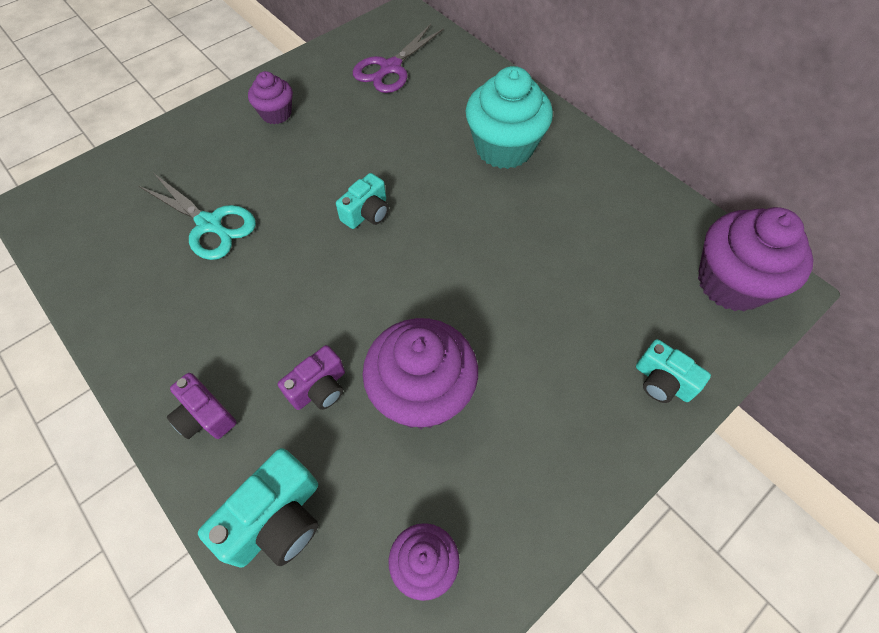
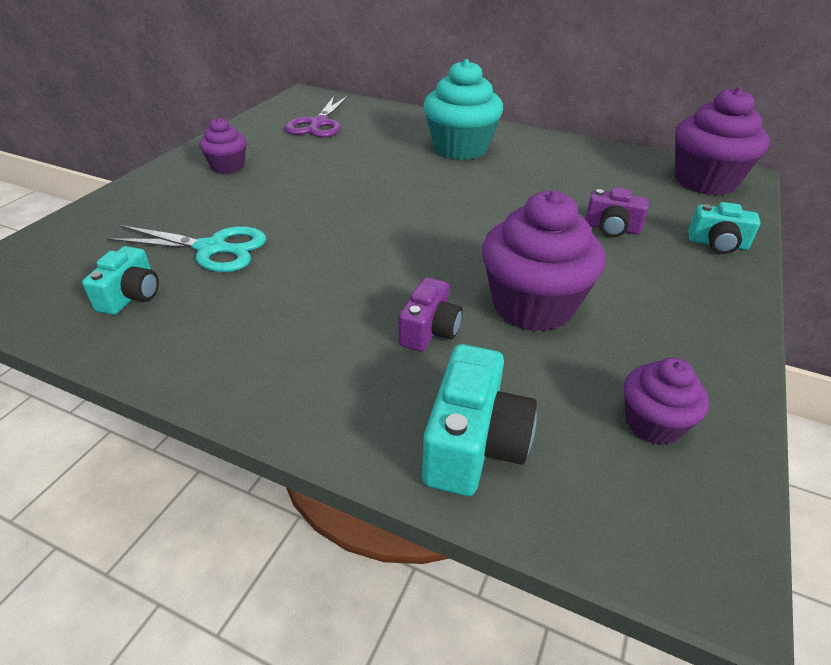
camera: 25 degrees left, 20 degrees down
(205, 416) = (320, 388): purple camera -> purple camera (612, 228)
(367, 213) = (372, 207): turquoise camera -> turquoise camera (131, 296)

